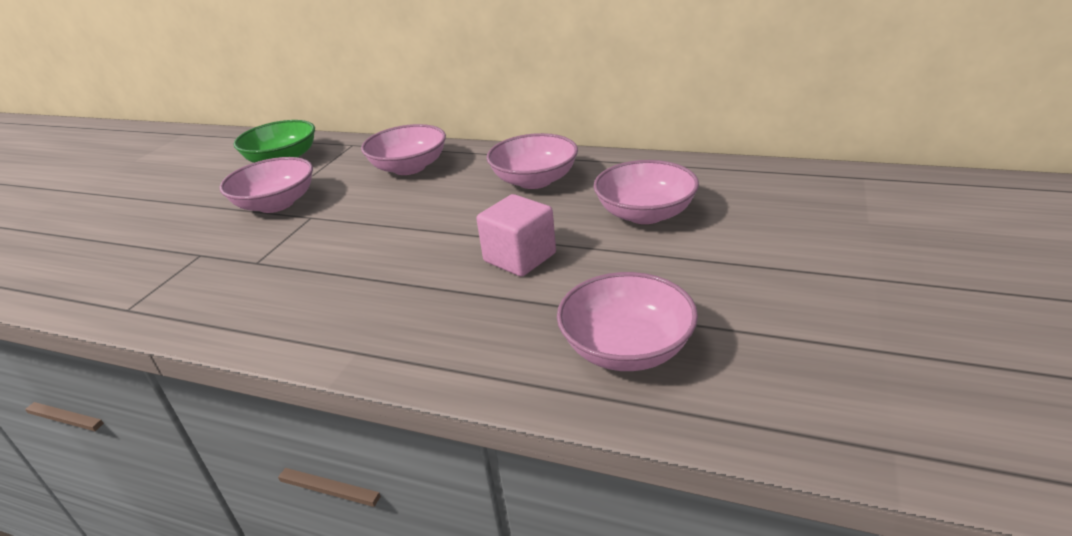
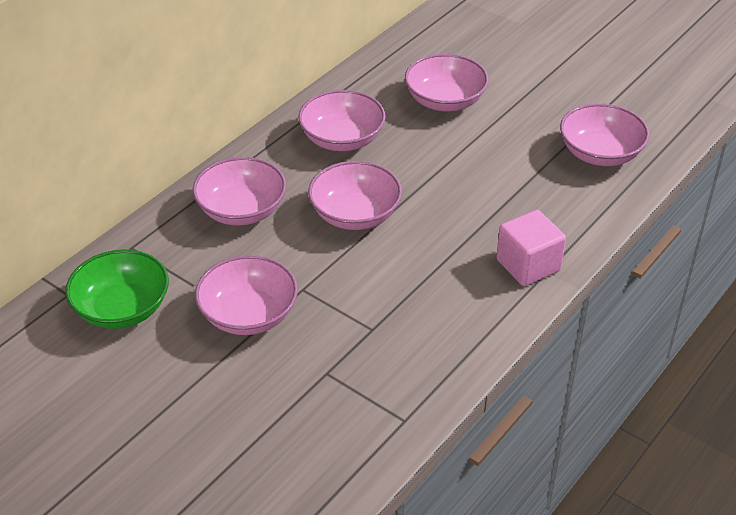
camera: 75 degrees left, 10 degrees up
(421, 214) = (355, 214): none -> pink bowl
(520, 257) = (468, 173): pink cube -> pink cube (528, 265)

